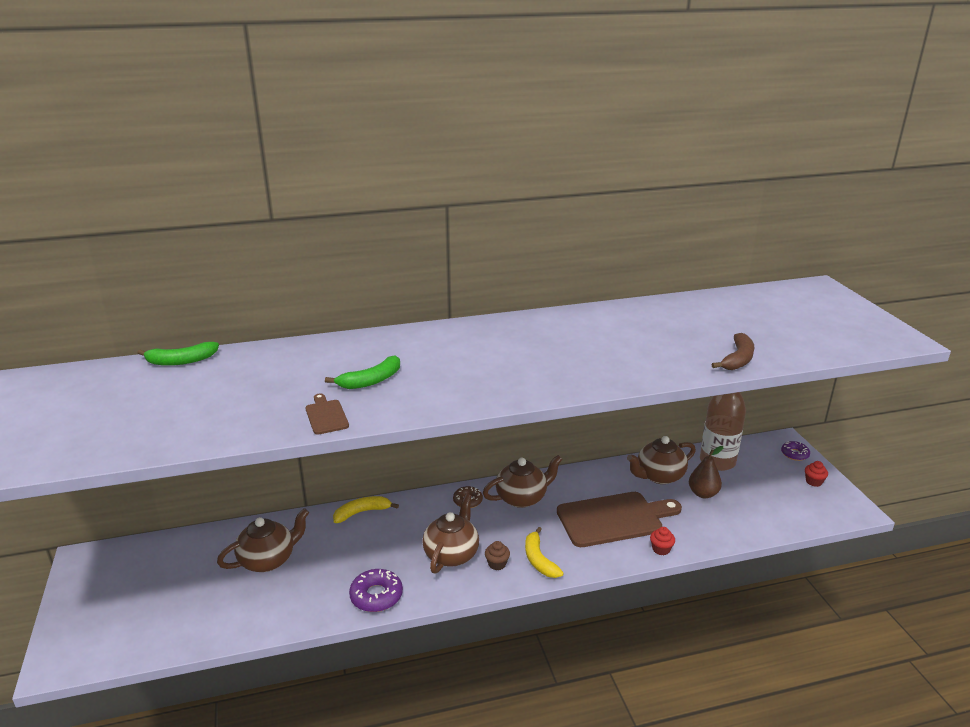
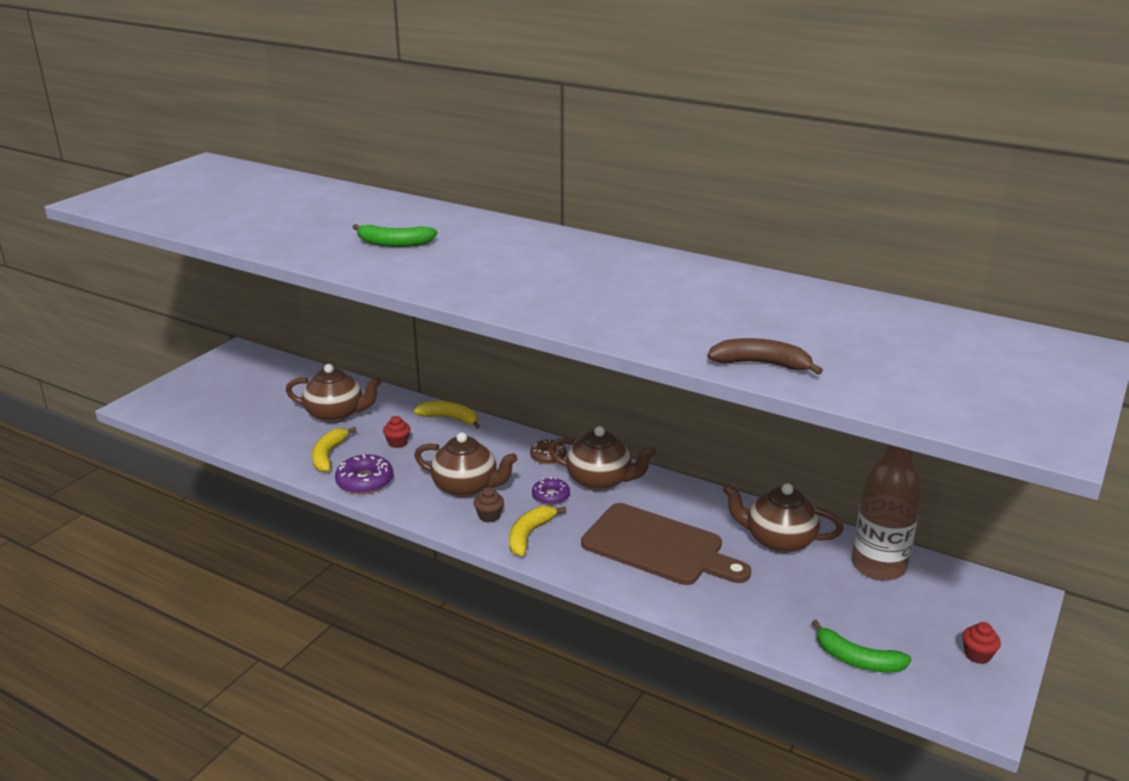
camera: 45 degrees right, 0 degrees up
(181, 361) = (308, 183): green banana -> green banana (857, 660)
(315, 595) = (328, 455): none -> yellow banana
(326, 416) = (313, 252): brown cutting board -> none
(451, 554) = (466, 487): brown teapot -> brown teapot turned 45 degrees clockwise
(661, 549) = (659, 598): red cupcake -> red cupcake (397, 443)
(703, 493) = (801, 583): brown pear -> none
(738, 359) = (761, 364): brown banana -> brown banana turned 150 degrees counterclockwise
(794, 454) = (1007, 616): purple donut -> purple donut (551, 496)

